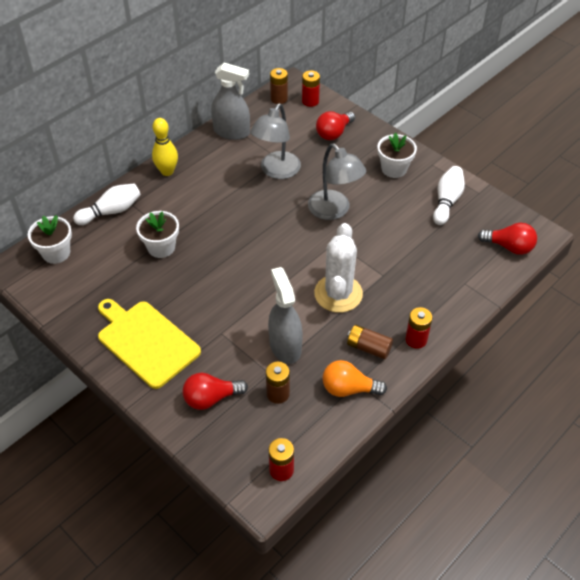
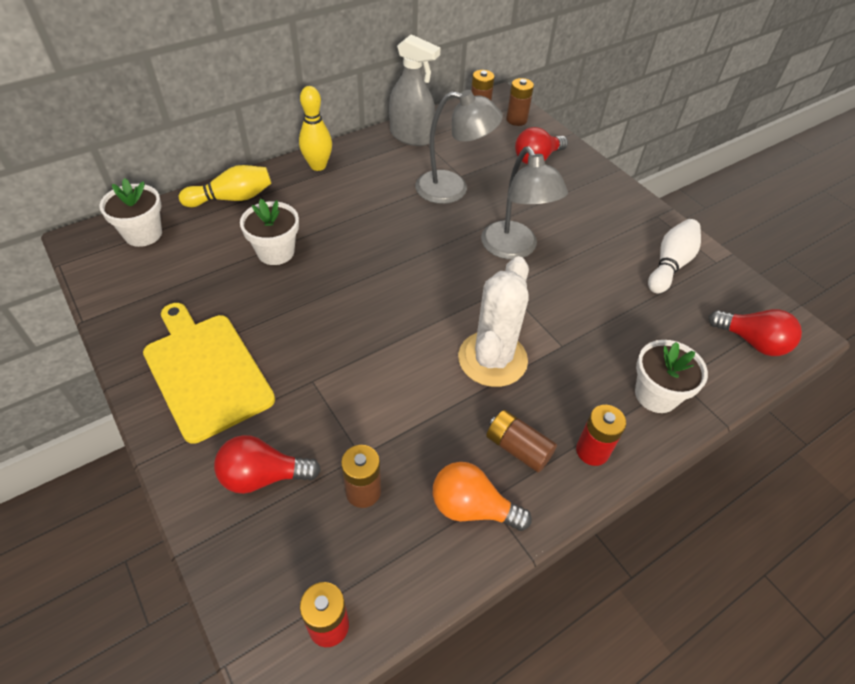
camera: 10 degrees right, 0 degrees up
(111, 211) = (232, 198): white bowling pin -> yellow bowling pin
(276, 171) = (453, 189): grey lamp -> grey lamp turned 120 degrees counterclockwise
(285, 346) = (396, 419): grey spray bottle -> none
(310, 101) = (516, 120): red battery -> brown battery
(394, 169) = (605, 212): white flower pot -> white flower pot (656, 395)

